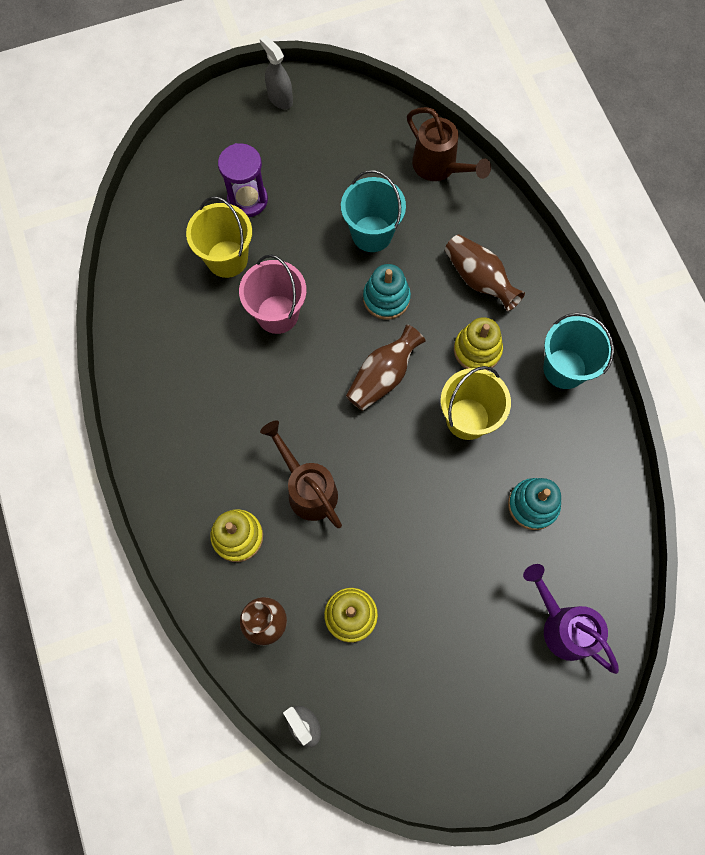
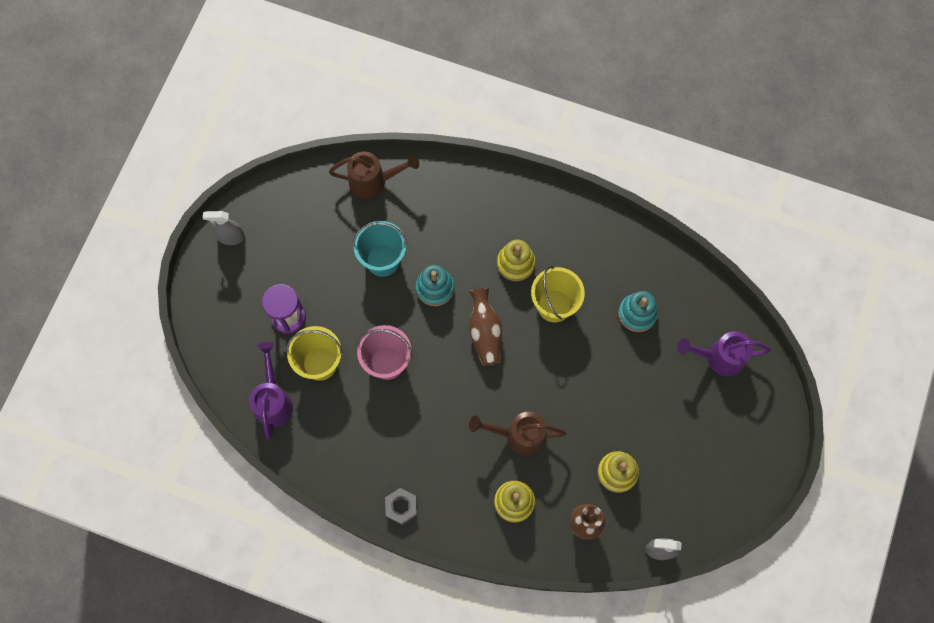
camera: 50 degrees left, 0 degrees up
(148, 435) = (401, 507): none -> grey nut
(159, 249) = (273, 401): none -> purple watering can
(479, 279) = (471, 223): brown vase -> none
(564, 368) = (570, 224): turquoise bucket -> none

